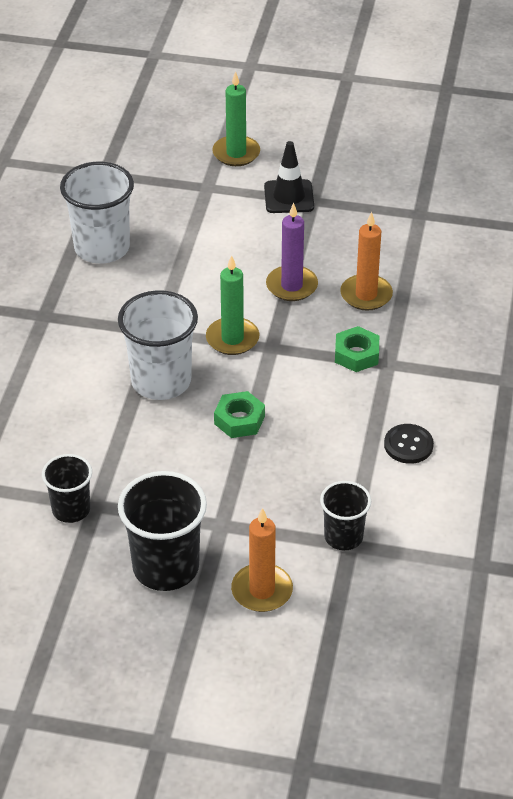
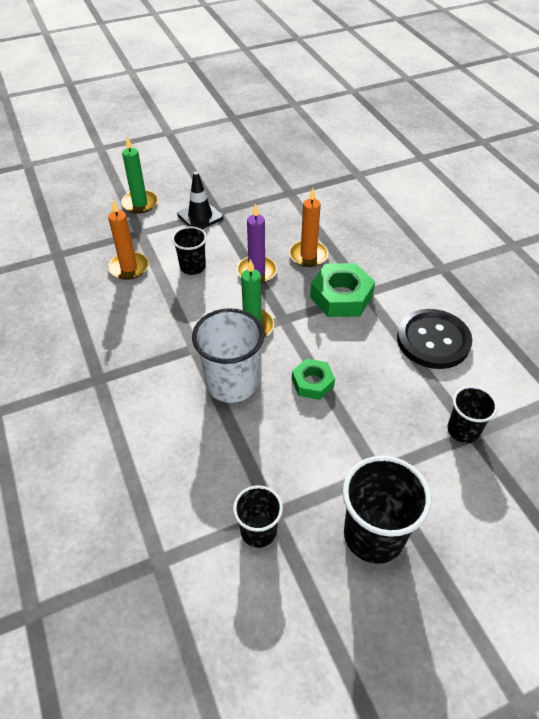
camera: 35 degrees left, 5 degrees up
(102, 248) = (100, 307): white cup -> none
(229, 250) = (193, 267): none -> black cup
(262, 590) = (456, 509): orange candle -> orange candle (129, 267)
(356, 354) = (341, 296): green nut -> green nut, size x1.64
(408, 445) = (433, 340): black button -> black button, size x1.90

